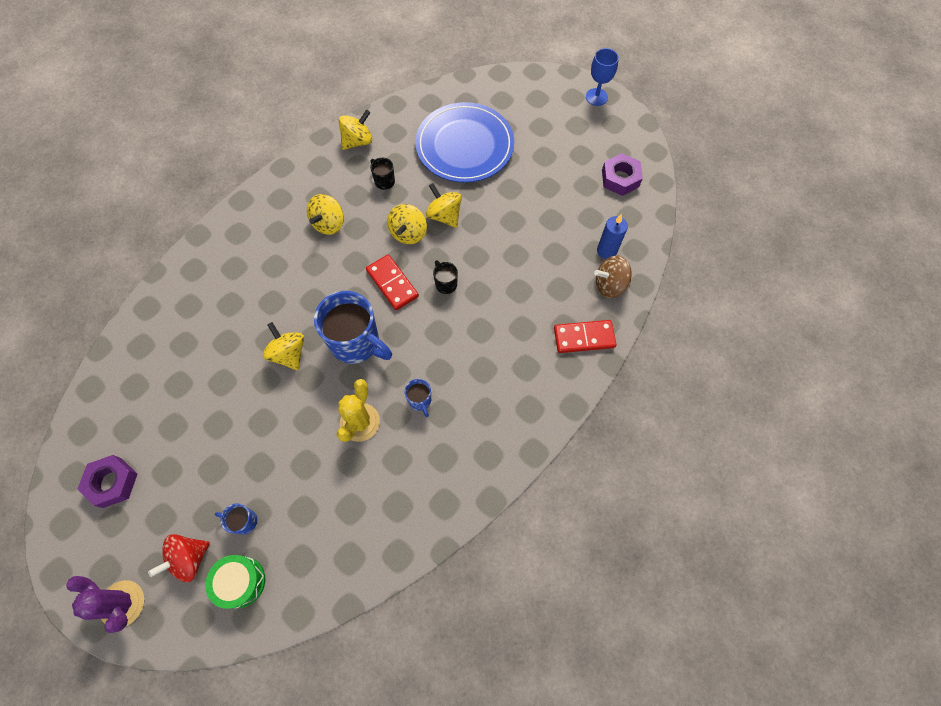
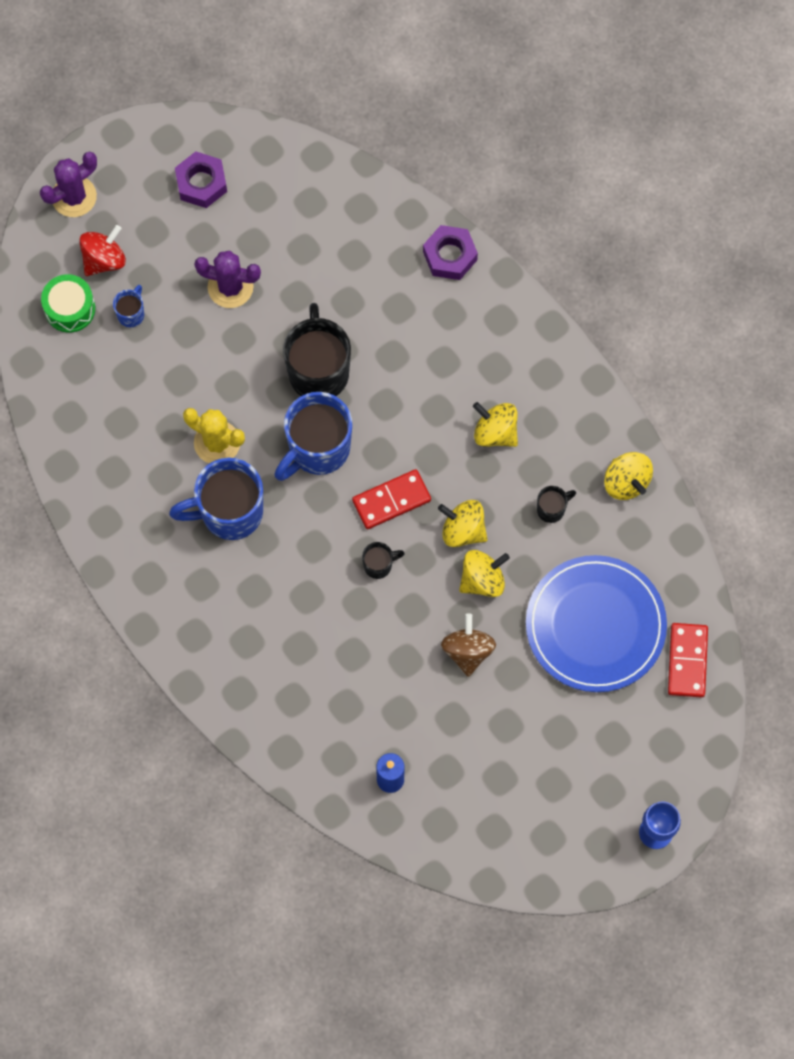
camera: 100 degrees right, 5 degrees up
(189, 559) = (104, 259): red spinning top -> red spinning top turned 75 degrees clockwise
(215, 438) = (230, 287): none -> purple cactus
(289, 353) = (318, 371): yellow spinning top -> black mug
(420, 401) = (229, 512): blue mug -> blue mug, size x2.20
(584, 337) = (272, 720): red domino -> red domino (687, 661)
(610, 285) = (339, 770): brown spinning top -> brown spinning top (468, 651)
(620, 178) = (503, 828): purple nut -> purple nut (450, 256)

